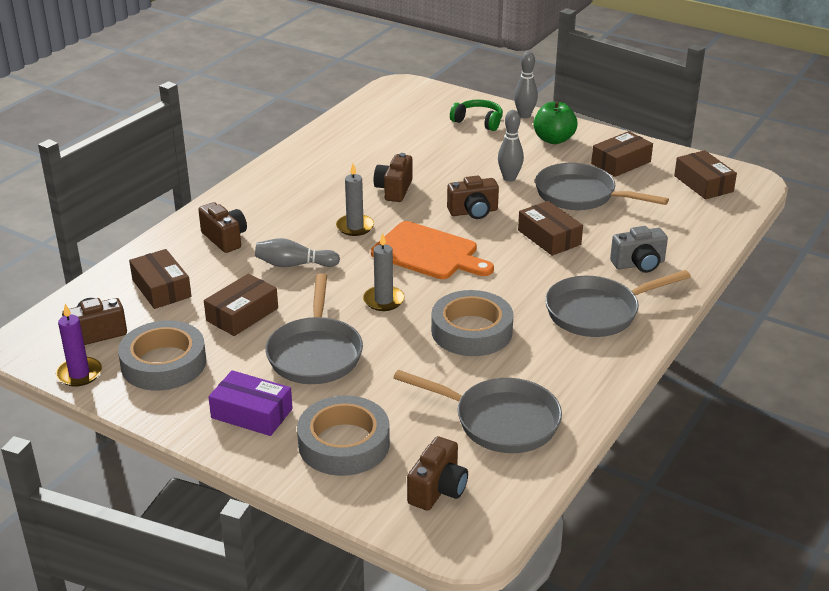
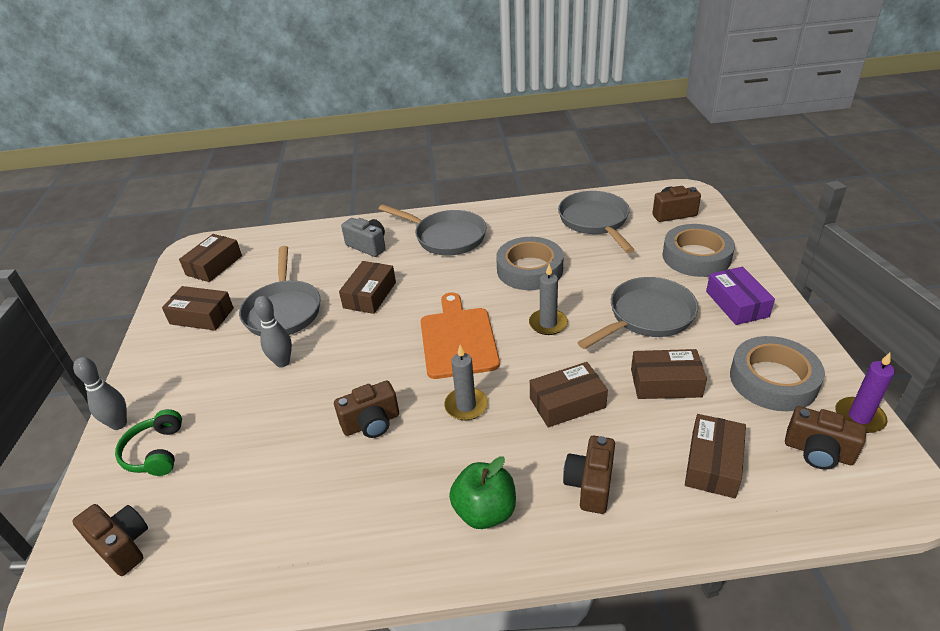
camera: 125 degrees left, 5 degrees up
(294, 264) = (567, 403): grey bowling pin -> brown box
(473, 212) = (366, 351): brown camera -> brown camera (122, 546)
(553, 139) = (174, 375): green apple -> green apple (485, 511)

